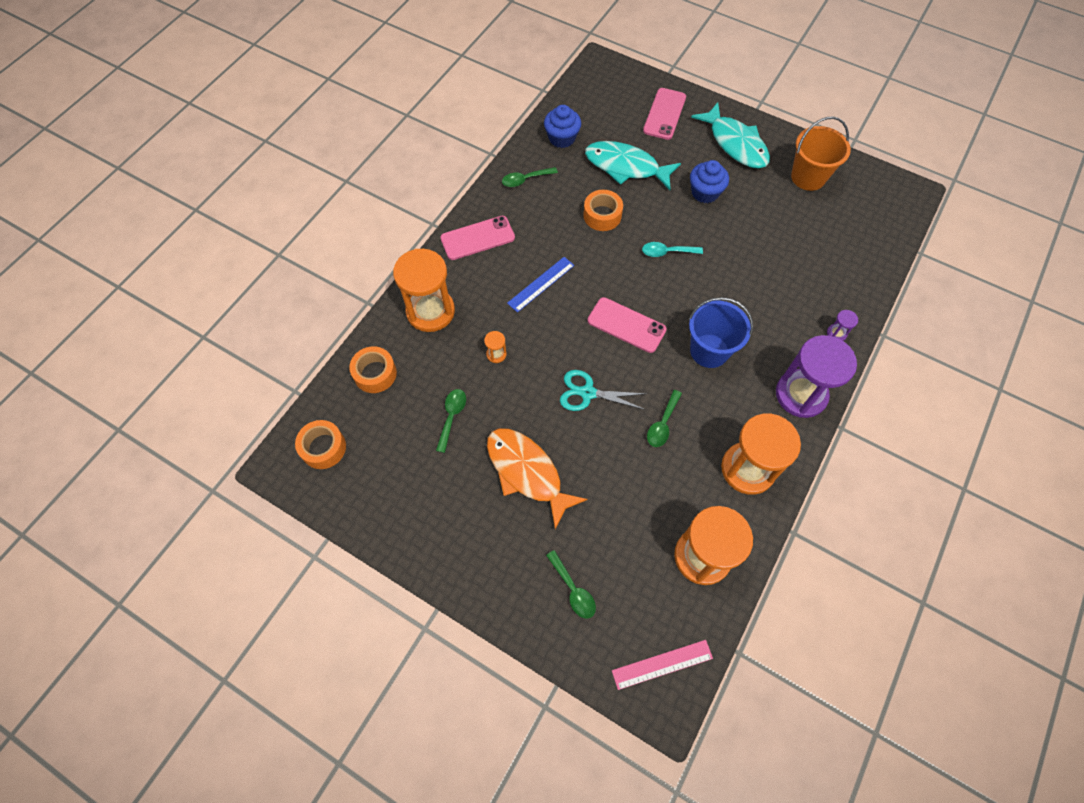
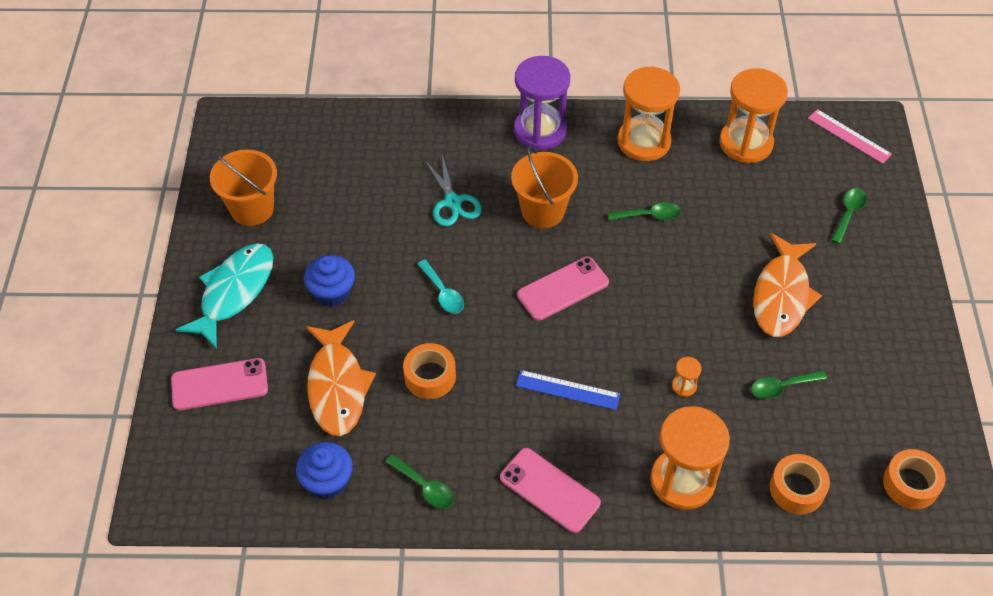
camera: 120 degrees left, 10 degrees down
(587, 393) = (664, 286): turquoise scissors -> turquoise scissors (453, 202)
(626, 167) = (337, 386): turquoise fish -> orange fish
(626, 325) = (563, 289): pink phone -> pink phone turned 60 degrees clockwise
(709, 351) = (543, 211): blue bucket -> orange bucket
(836, 333) = (452, 126): purple hourglass -> none

